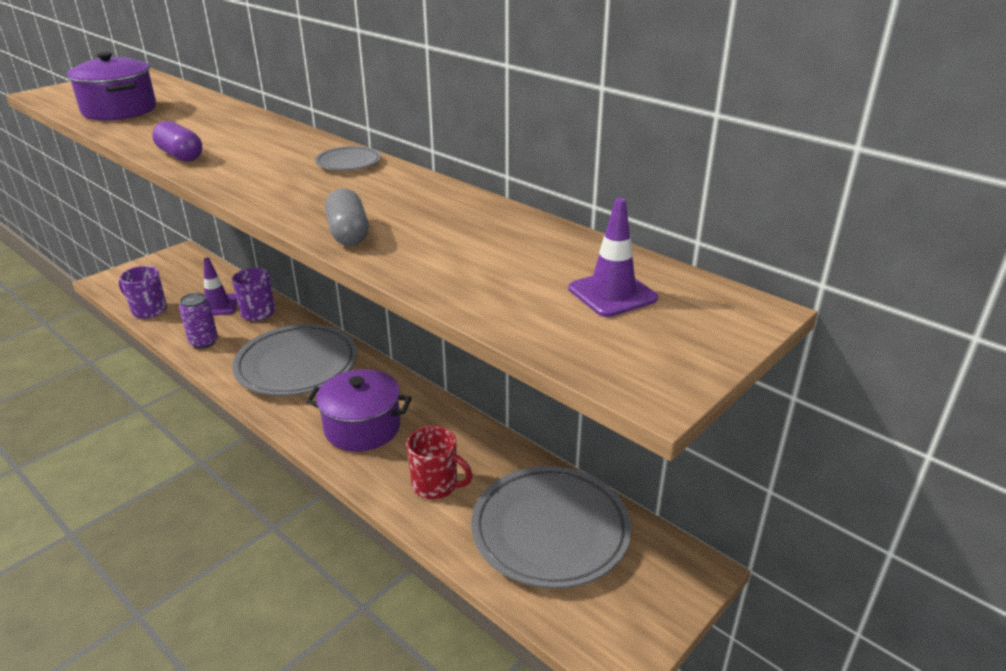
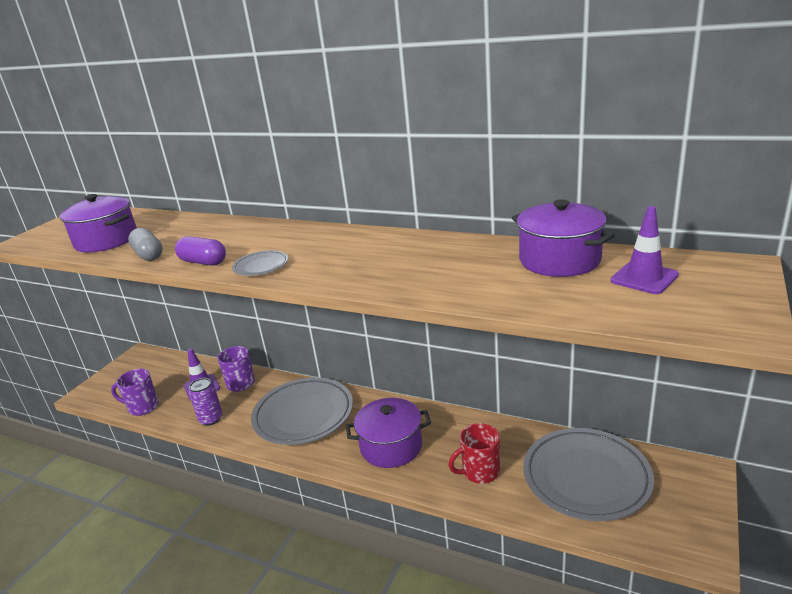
camera: 15 degrees left, 5 degrees down
(348, 163) = (347, 237): grey plate -> grey plate (261, 266)
(348, 233) = (409, 285): grey capsule -> grey capsule (148, 255)
(436, 485) = (479, 472): red mug -> red mug turned 150 degrees clockwise
(542, 247) = (559, 260): none -> purple pot

